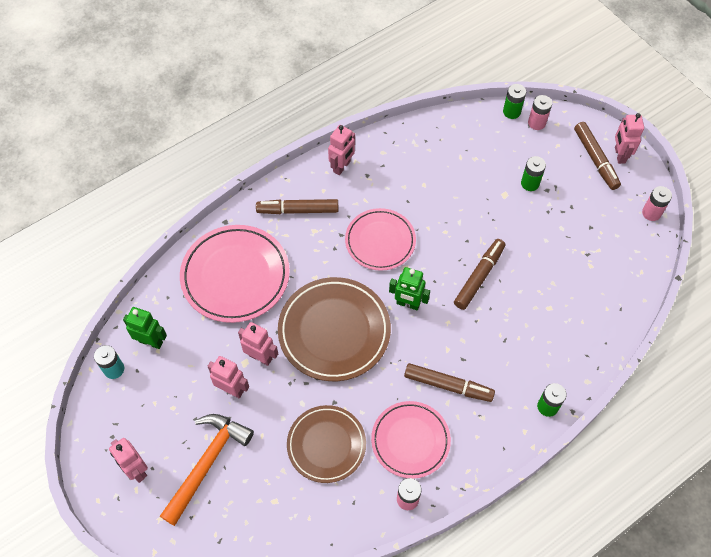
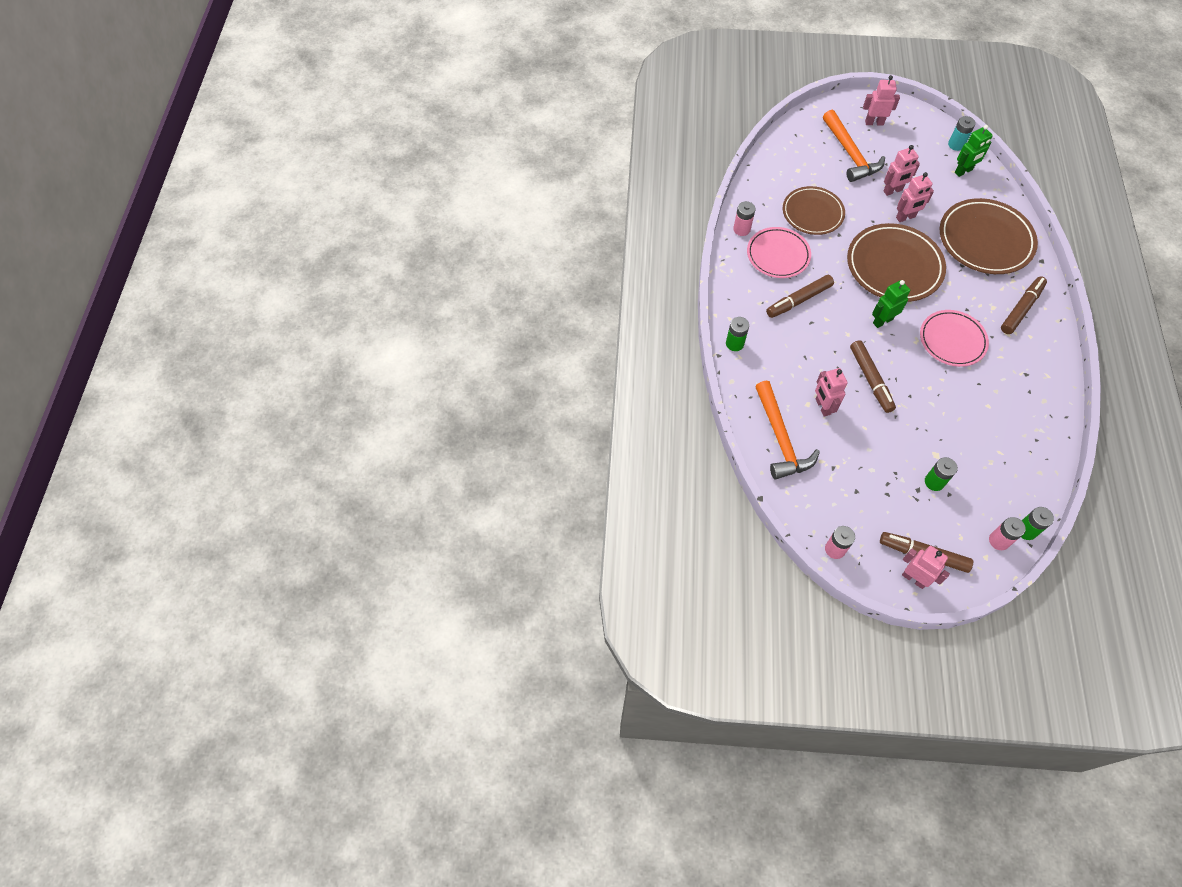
camera: 130 degrees right, 0 degrees up
(235, 276) = (985, 240): pink plate -> brown plate
(342, 167) = (1047, 363): pink robot -> pink robot (822, 407)
(602, 306) = (780, 439): none -> orange hammer

